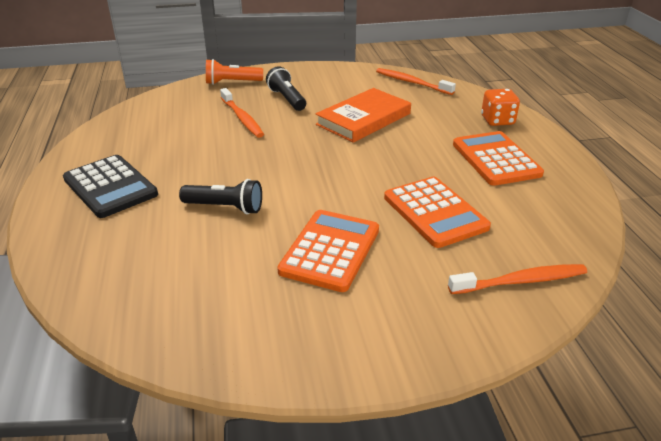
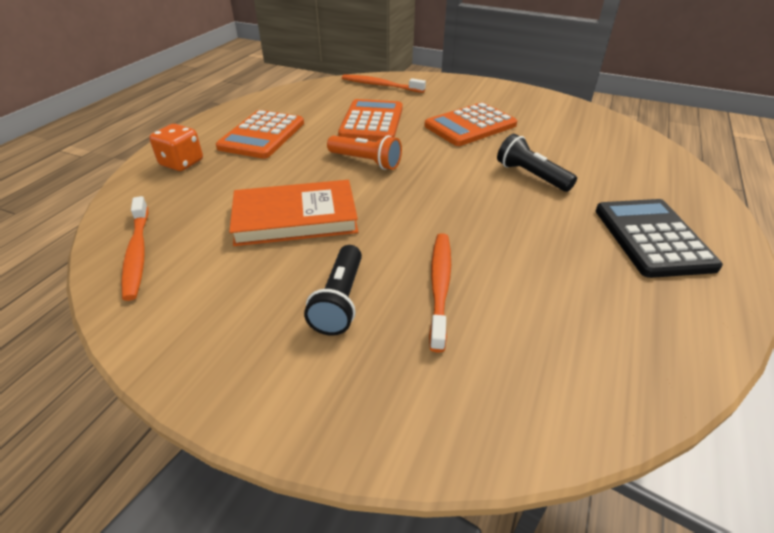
camera: 145 degrees left, 5 degrees up
(232, 82) = (387, 408): orange flashlight -> orange flashlight (366, 162)

